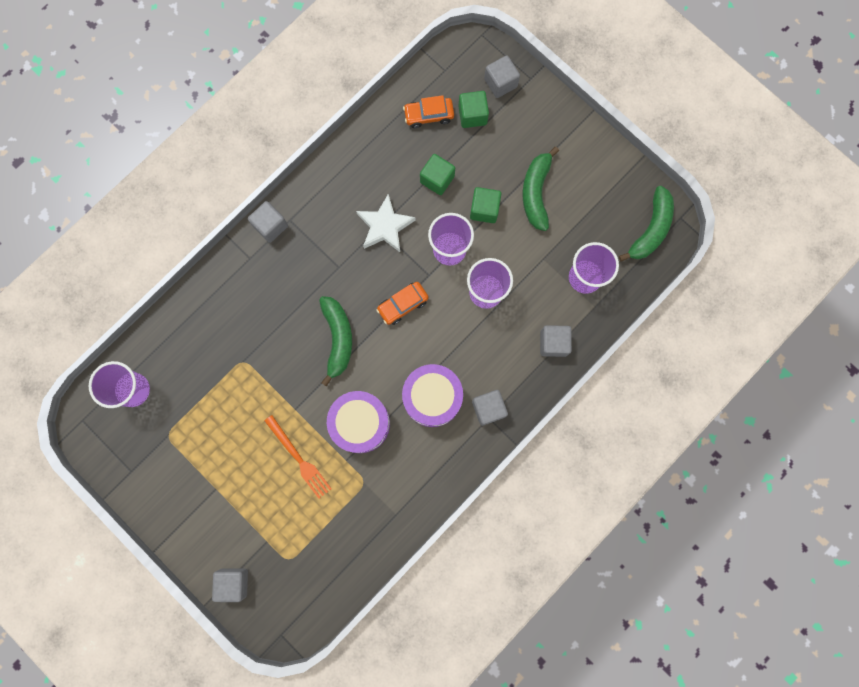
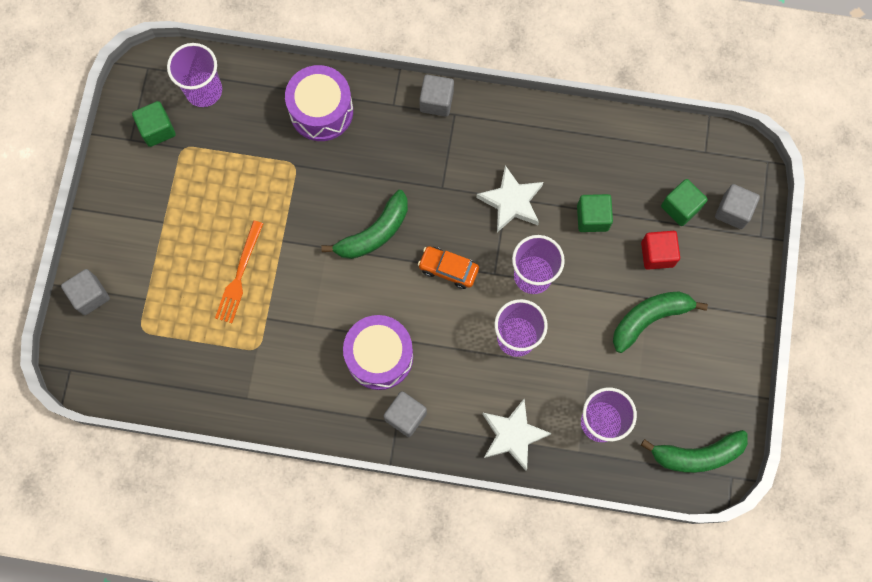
camera: 55 degrees right, 5 degrees down
(360, 423) = (309, 307): purple drum -> purple drum (321, 111)
(428, 115) = (649, 167): orange car -> none
(484, 209) = (596, 281): green cube -> green cube (157, 129)
(494, 155) = (657, 254): none -> red cube
(553, 343) = (513, 435): grey cube -> white star

